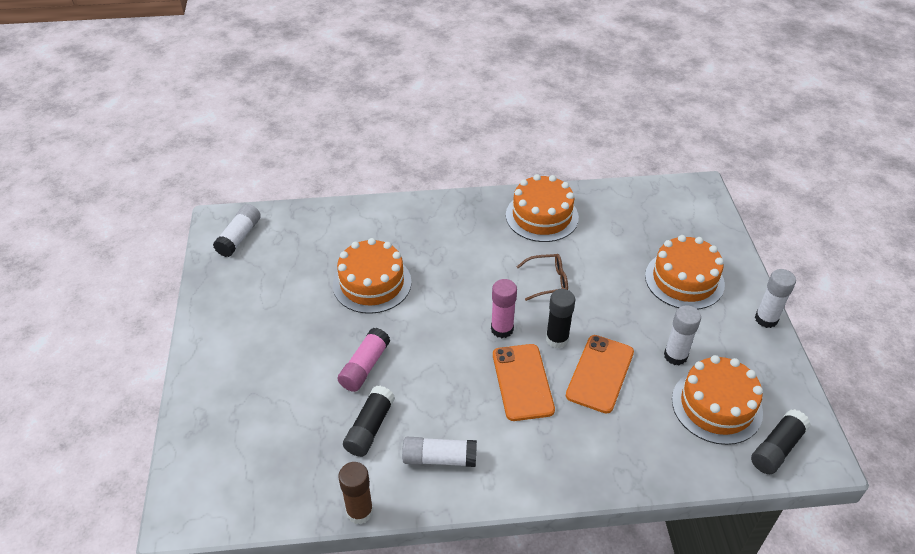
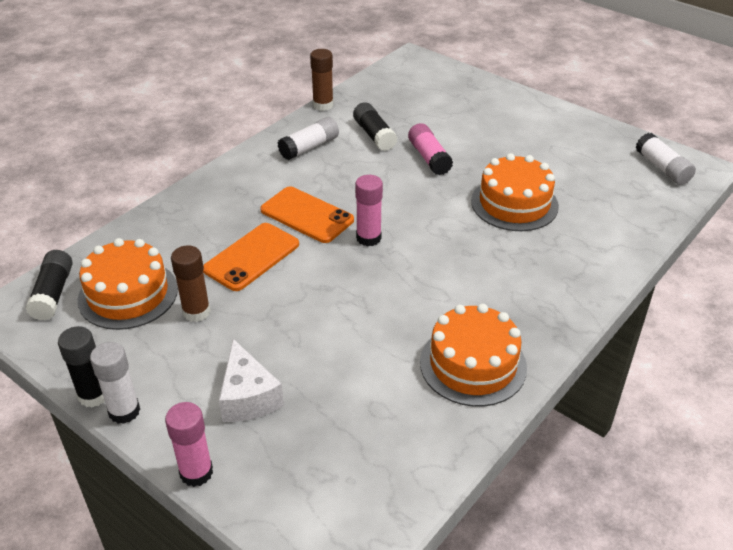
camera: 135 degrees right, 5 degrees down
(548, 281) = (381, 301): brown glasses -> none
(557, 339) = (315, 259): black glue stick -> black glue stick (93, 395)
(600, 373) = (252, 257): orange phone -> orange phone turned 60 degrees clockwise
(675, 356) = (196, 312): white glue stick -> brown glue stick
(684, 280) = (248, 397): orange cake -> white cheese
(742, 261) = (196, 472): none -> pink glue stick

